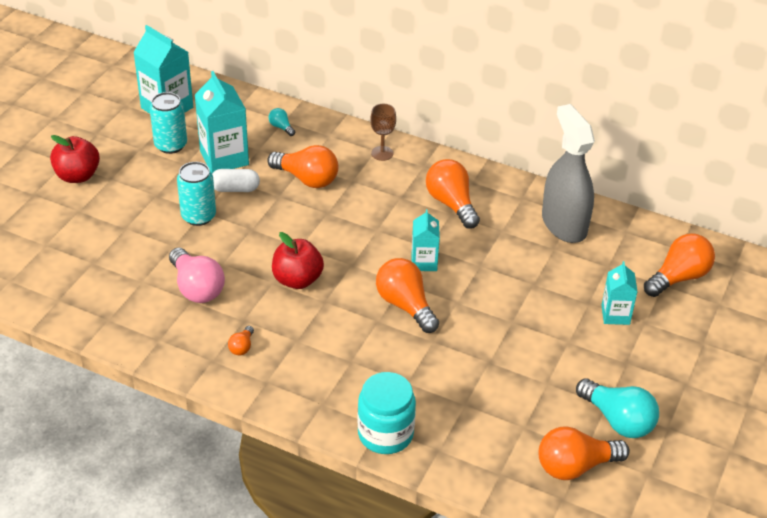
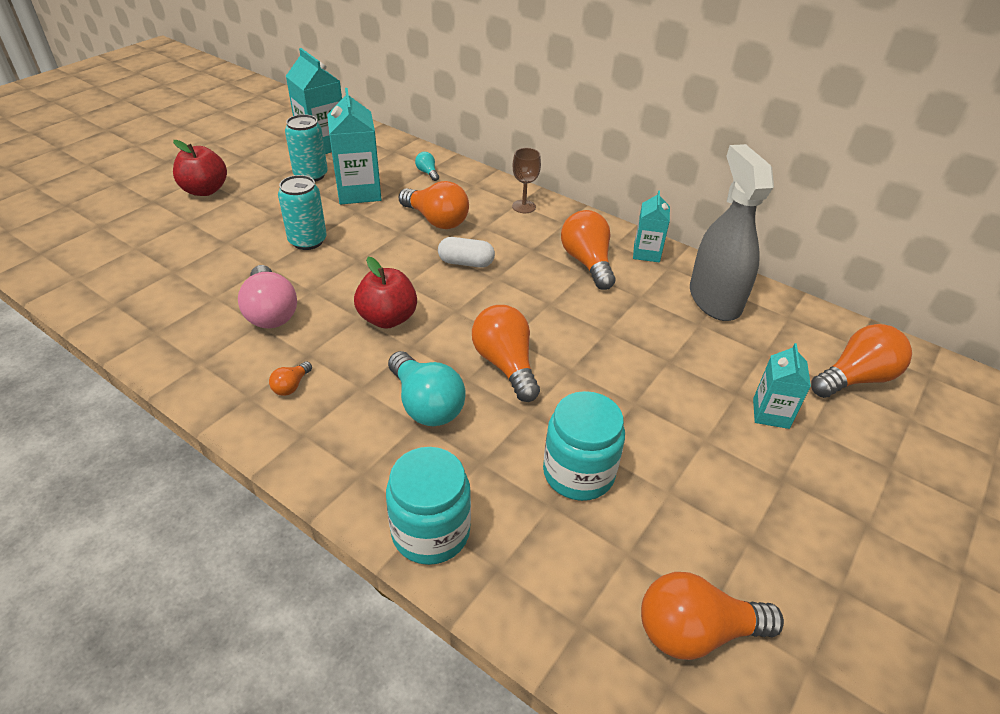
camera: 10 degrees right, 0 degrees up
(235, 189) = (357, 220): white capsule -> white capsule (466, 263)
(424, 262) = (541, 319): turquoise carton -> turquoise carton (646, 253)
(480, 379) = (578, 473): none -> turquoise jar
(618, 420) = (766, 565): turquoise light bulb -> turquoise light bulb (426, 404)

